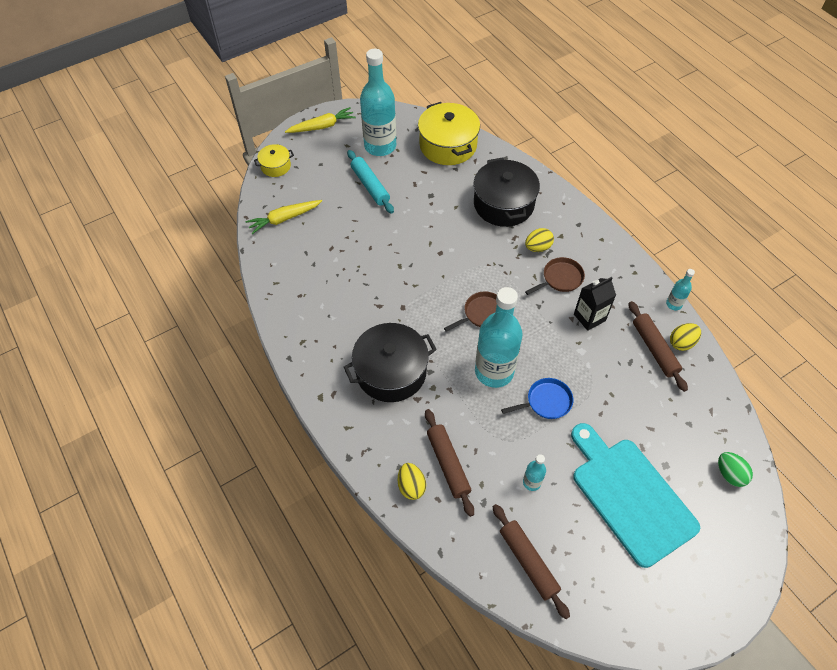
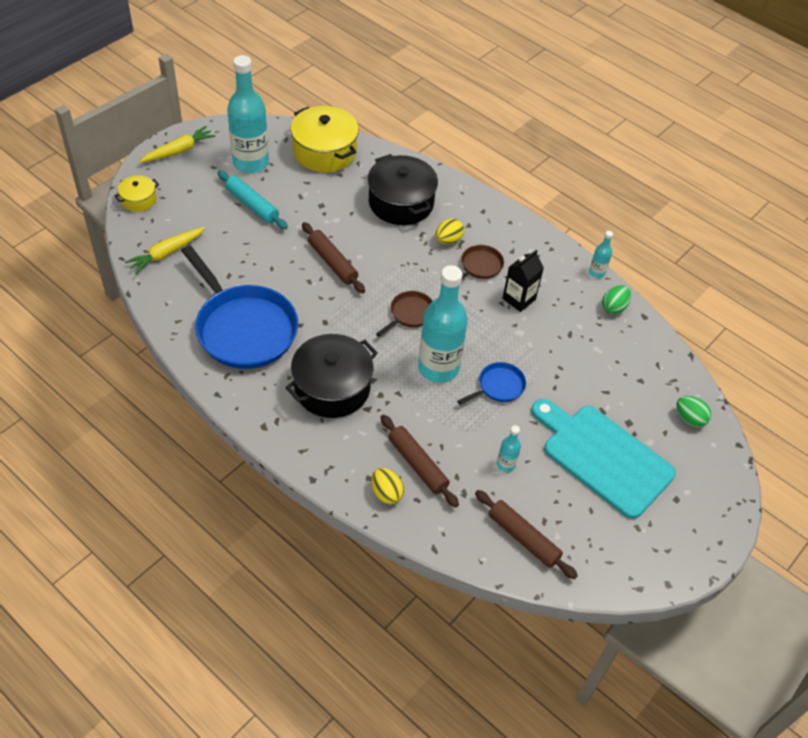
camera: 20 degrees left, 5 degrees down
(329, 300) = (243, 328): none -> blue pan
(654, 349) = (590, 318): brown rolling pin -> brown rolling pin (332, 262)
(681, 343) = (614, 307): yellow egg -> green egg

